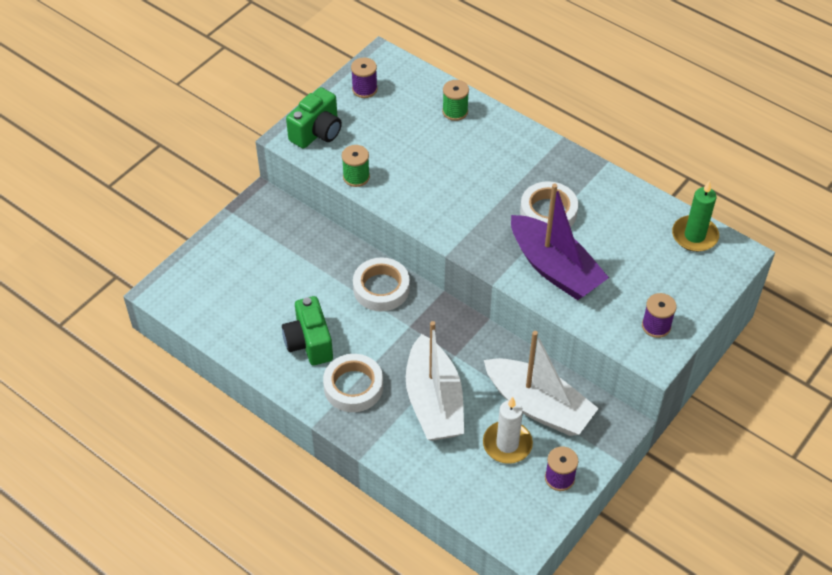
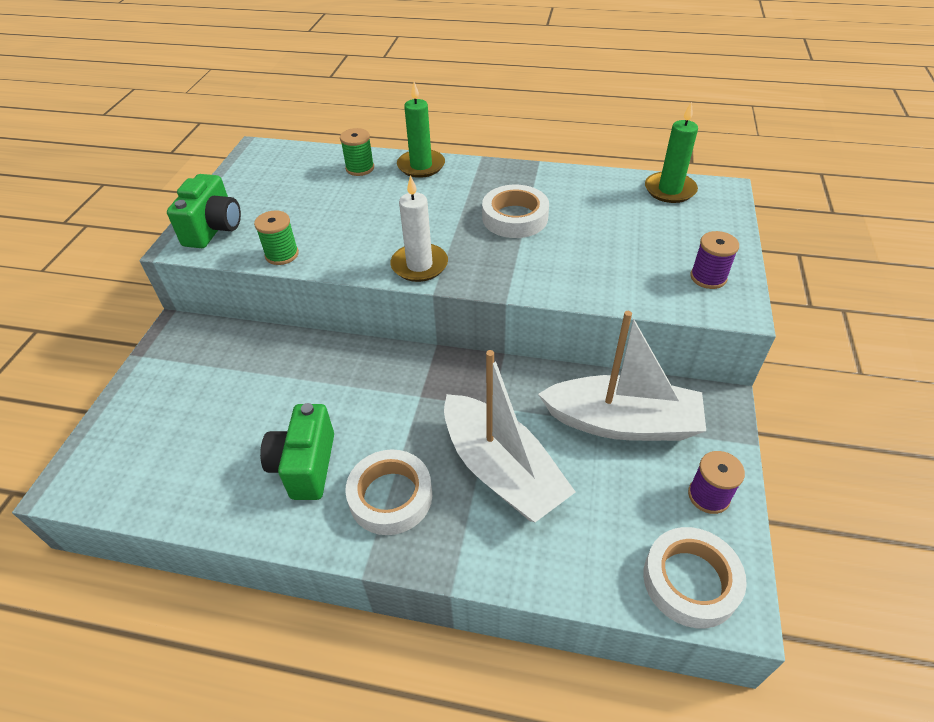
camera: 25 degrees left, 5 degrees down
(309, 343) = (305, 466): green camera -> green camera turned 45 degrees clockwise
(364, 89) = (251, 178): purple spool -> none
(381, 288) = (364, 369): white tape -> white tape (690, 581)
(506, 128) = (421, 166): none -> green candle
(507, 444) = (620, 483): white candle -> white candle (419, 265)
(554, 268) = (561, 263): purple boat -> none

